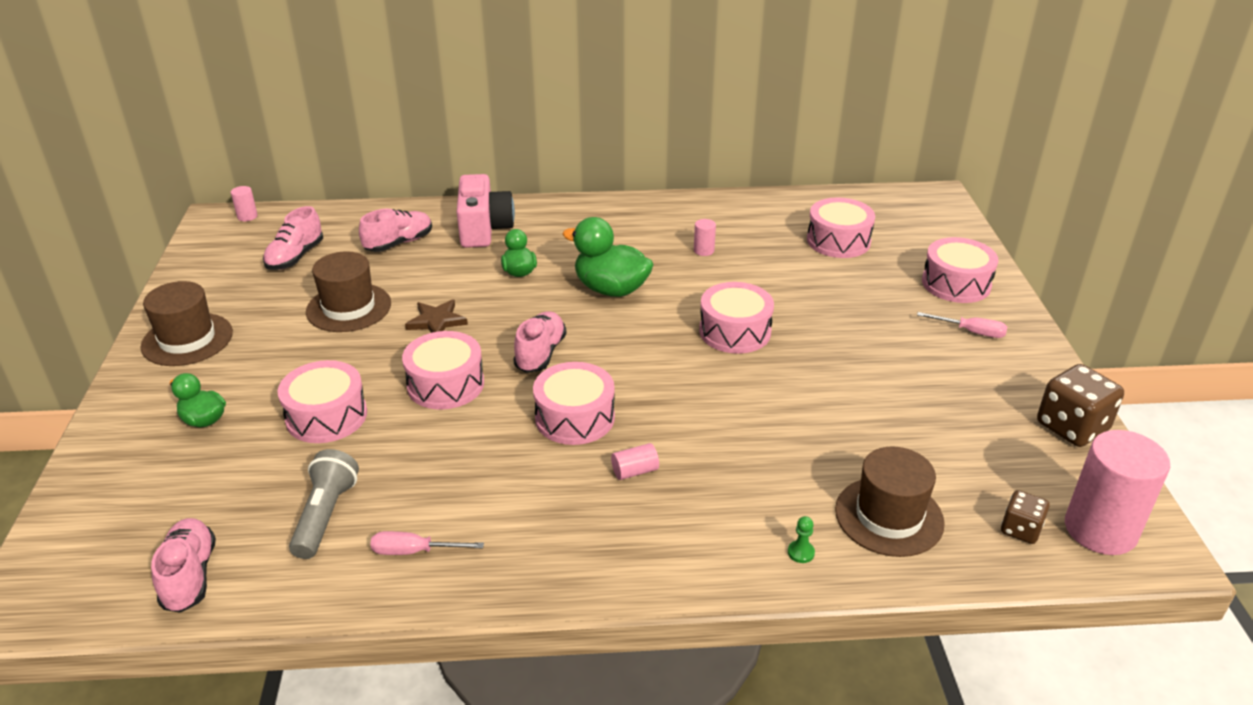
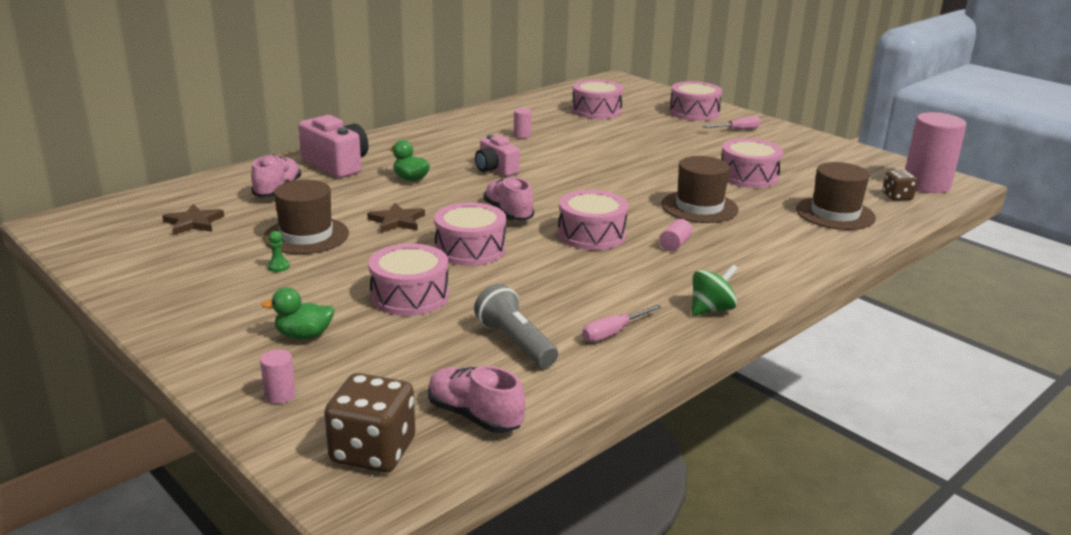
camera: 40 degrees left, 10 degrees down
(187, 339) = (185, 298): brown hat -> brown hat (699, 207)
(247, 216) = (88, 213): pink cylinder -> pink cylinder (280, 395)
(295, 257) = (193, 223): pink shoe -> brown star
(540, 576) = (711, 309): none -> green spinning top
(611, 289) = (495, 169): green duck -> pink camera
(735, 331) = (613, 166): pink drum -> pink drum (748, 176)
(801, 552) = (823, 243): green pawn -> green pawn (278, 266)
(1072, 427) = (848, 152): brown dice -> brown dice (373, 451)

